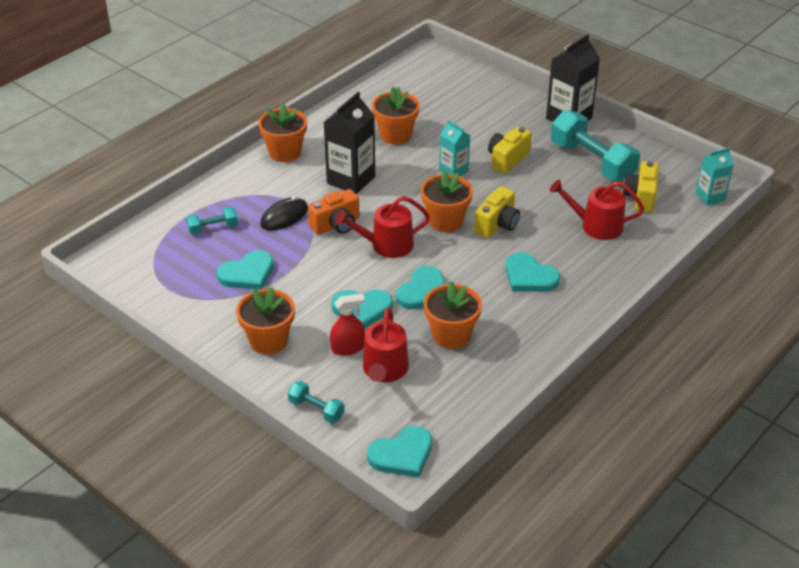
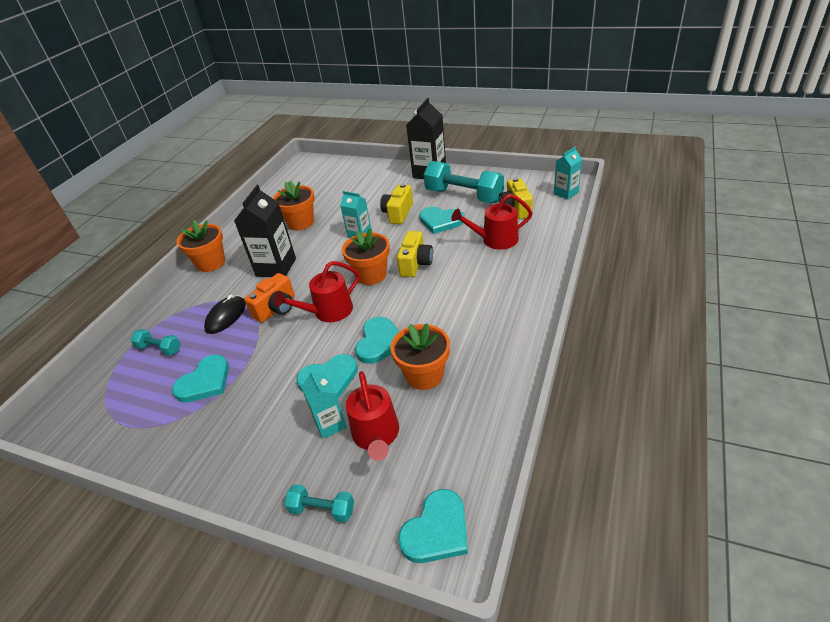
camera: 15 degrees left, 0 degrees up
(213, 228) = (160, 348): turquoise dumbbell -> turquoise dumbbell turned 60 degrees clockwise
(268, 340) = (246, 446): orange flower pot -> none
(348, 348) = (330, 424): red spray bottle -> turquoise carton
(529, 276) = (465, 297): turquoise heart -> turquoise heart (440, 221)

